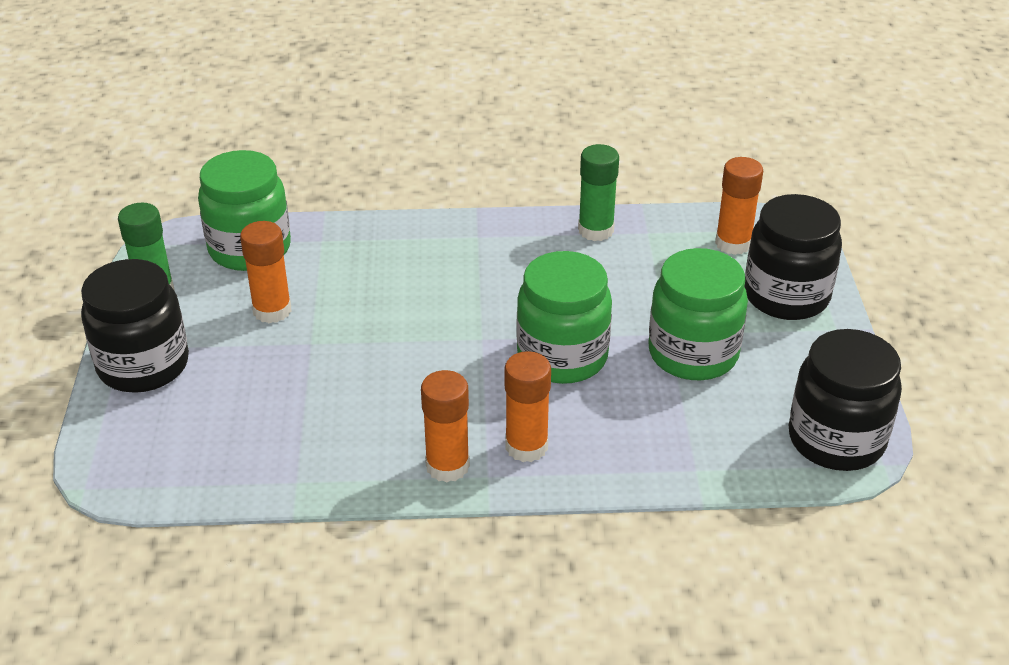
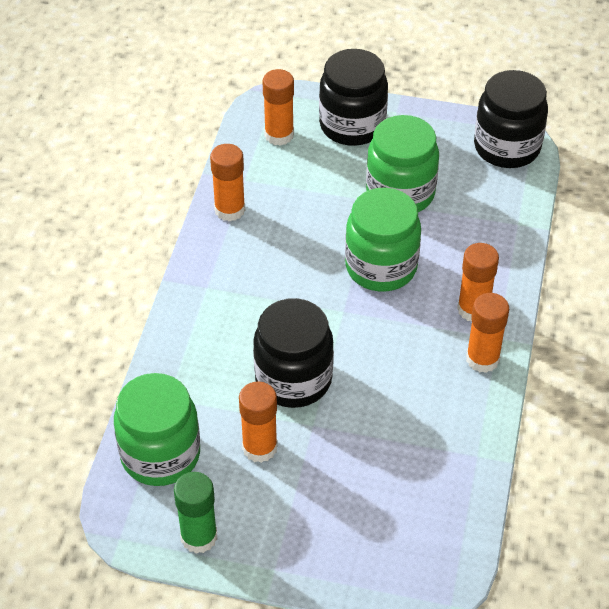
camera: 75 degrees left, 10 degrees up
(143, 365) = (305, 552): black jar -> black jar (293, 379)
(595, 230) = (229, 210): green glue stick -> orange glue stick

